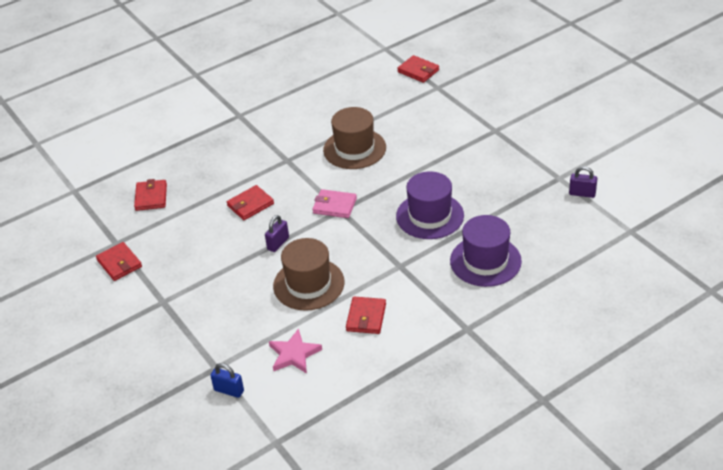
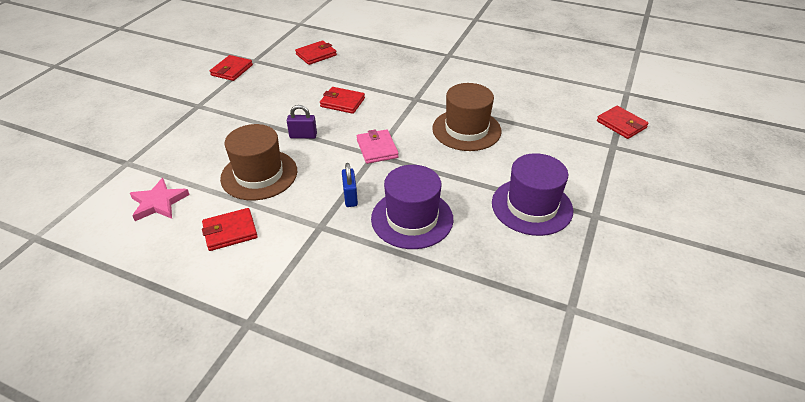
camera: 55 degrees right, 0 degrees up
(229, 390) = (99, 181): blue padlock -> blue padlock (350, 197)
(418, 71) = (621, 124): red wallet -> red wallet turned 45 degrees counterclockwise
(485, 261) = (370, 295): purple hat -> purple hat (531, 206)
(582, 193) = (563, 346): purple padlock -> none

